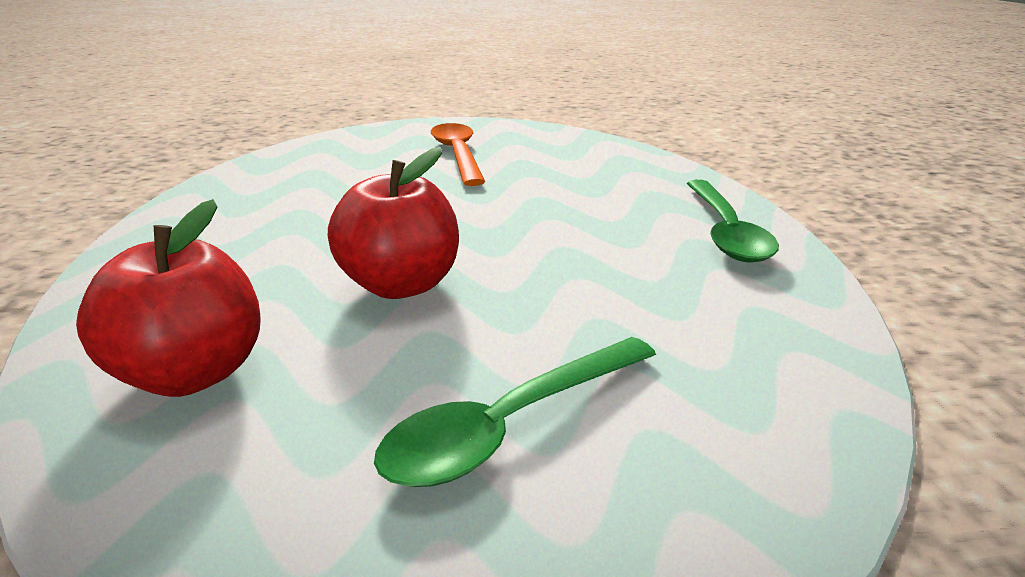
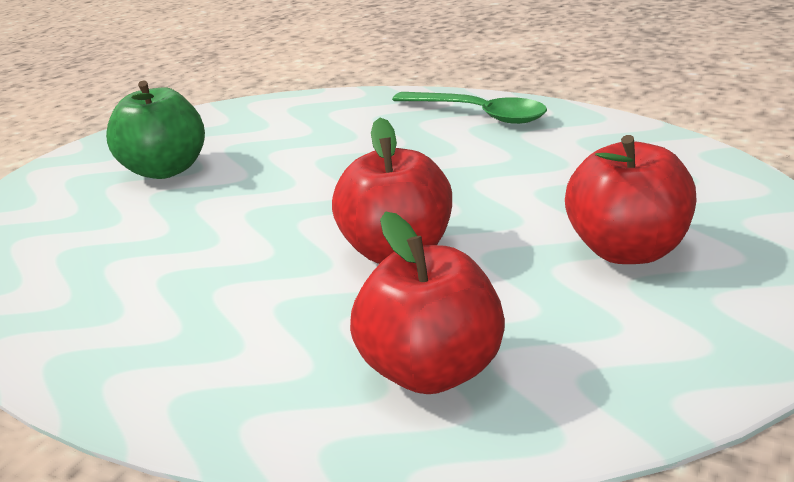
camera: 50 degrees left, 0 degrees up
(458, 154) = (166, 170): orange spoon -> green apple
(509, 425) = (628, 250): green spoon -> red apple

